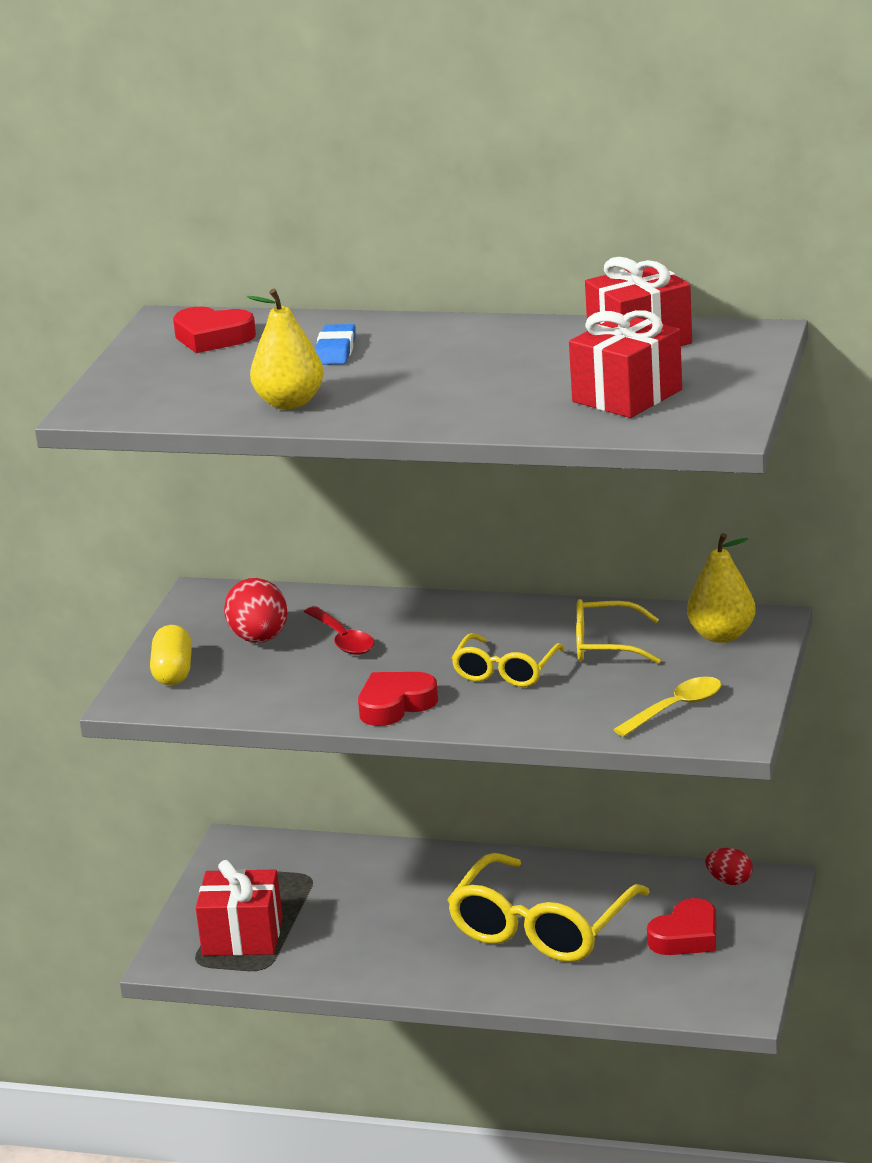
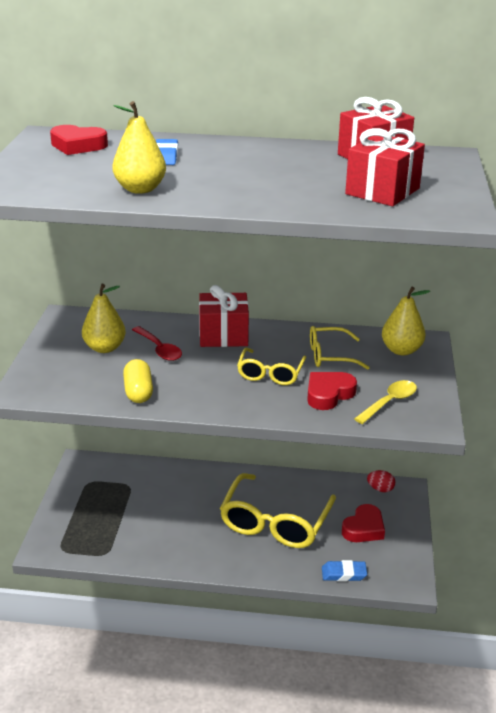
camera: 10 degrees left, 5 degrees up
(173, 672) = (49, 371): yellow capsule -> yellow capsule (138, 392)
(242, 936) = (90, 529): red gift -> red gift (223, 335)
(259, 639) = (105, 348): red egg -> yellow pear
(395, 705) = (202, 397): red heart -> red heart (328, 394)
(637, 996) = (344, 574): none -> blue eraser

